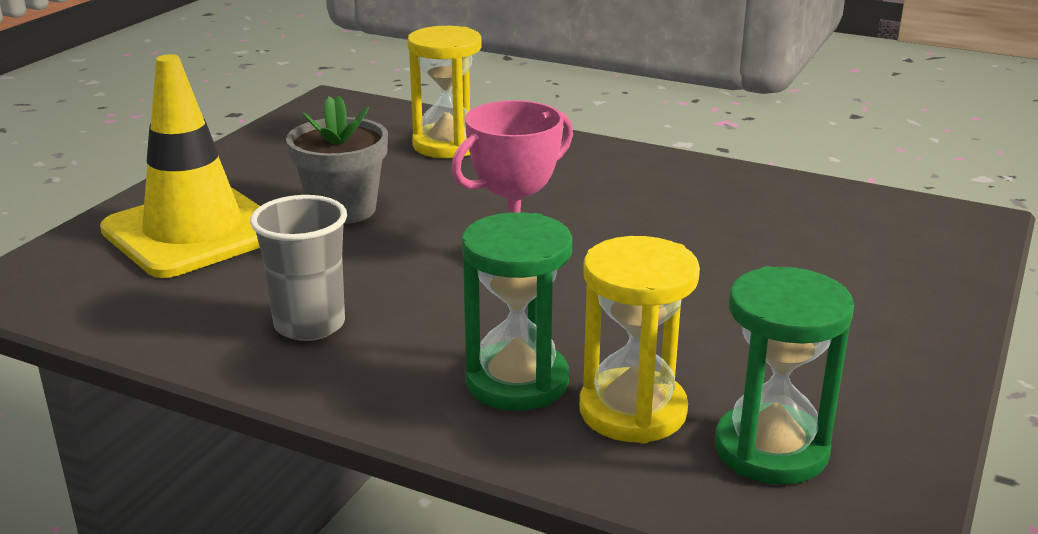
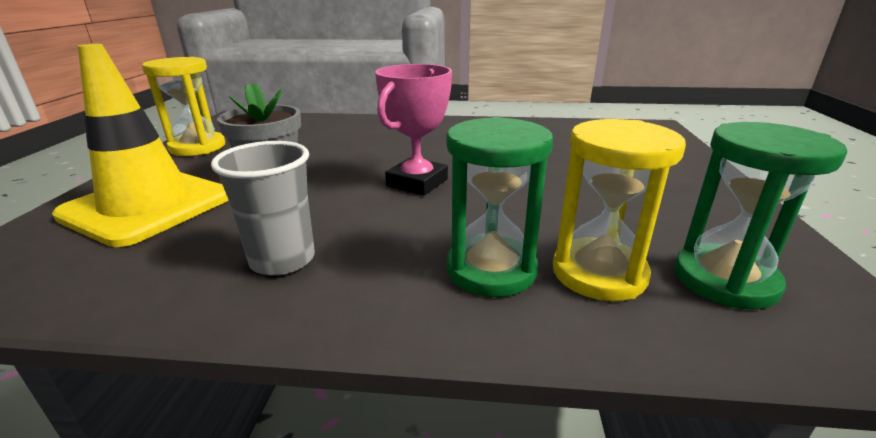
camera: 20 degrees left, 0 degrees up
(447, 145) = (326, 129): yellow hourglass -> yellow hourglass (197, 147)

